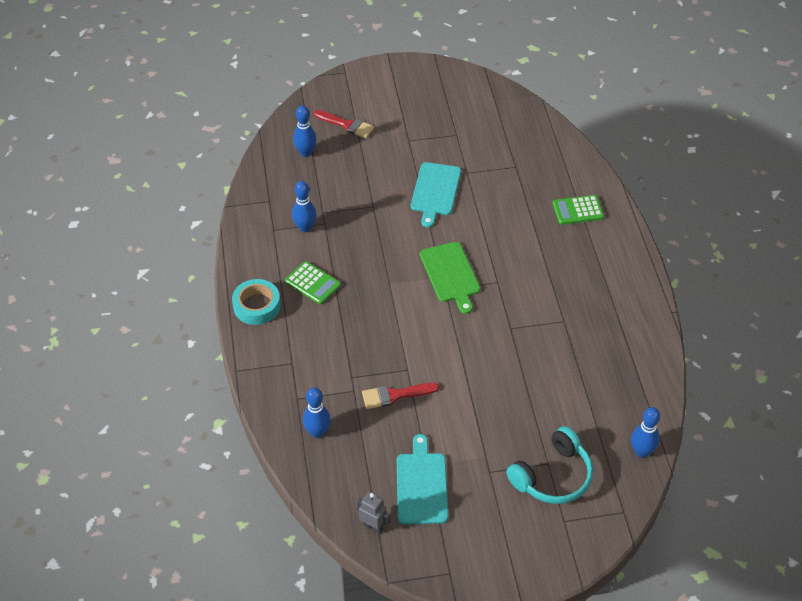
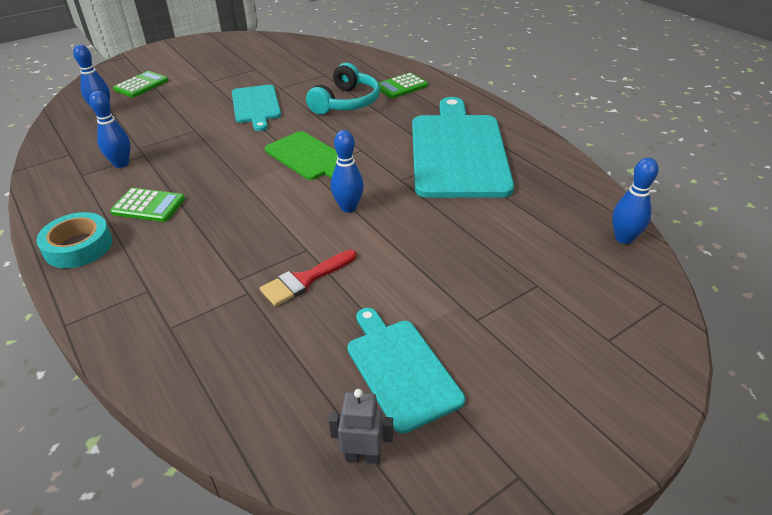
camera: 25 degrees left, 10 degrees down
(317, 432) = (216, 358): blue bowling pin -> blue bowling pin (348, 208)
(347, 125) = (141, 85): red brush -> green calculator
(552, 476) = (554, 296): turquoise headphones -> turquoise headphones (346, 102)
(576, 314) = (458, 151): none -> turquoise cutting board

